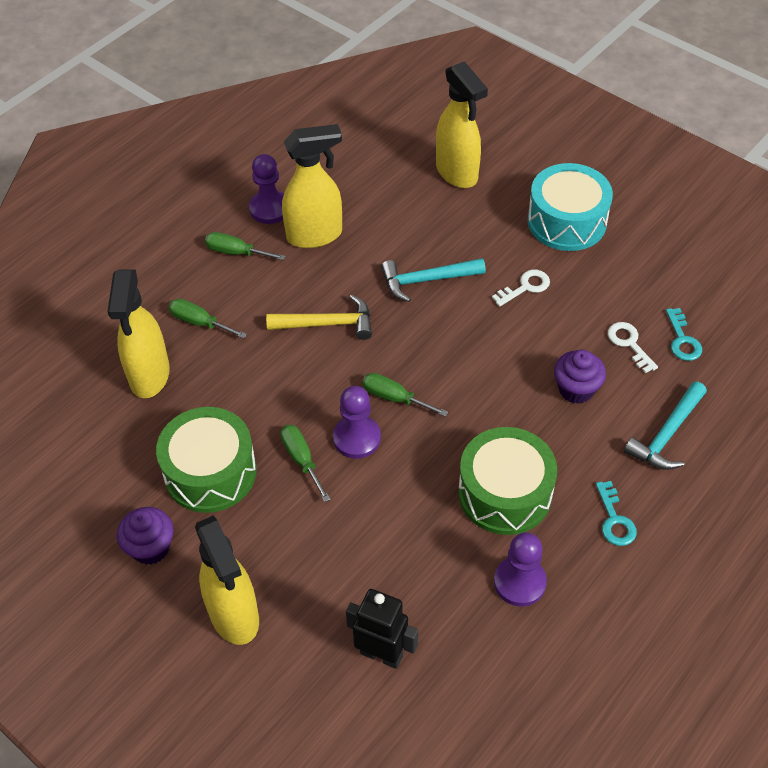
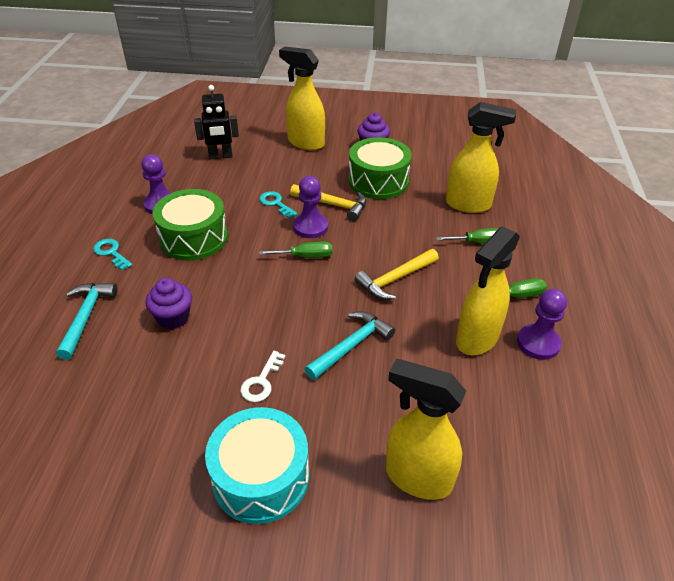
camera: 145 degrees right, 10 degrees down
(149, 376) = (468, 205): yellow spray bottle -> yellow spray bottle turned 135 degrees clockwise
(301, 460) = (333, 205): green screwdriver -> yellow hammer
(629, 344) = (141, 374): white key -> none
(682, 340) = (89, 400): turquoise key -> turquoise key (275, 203)

